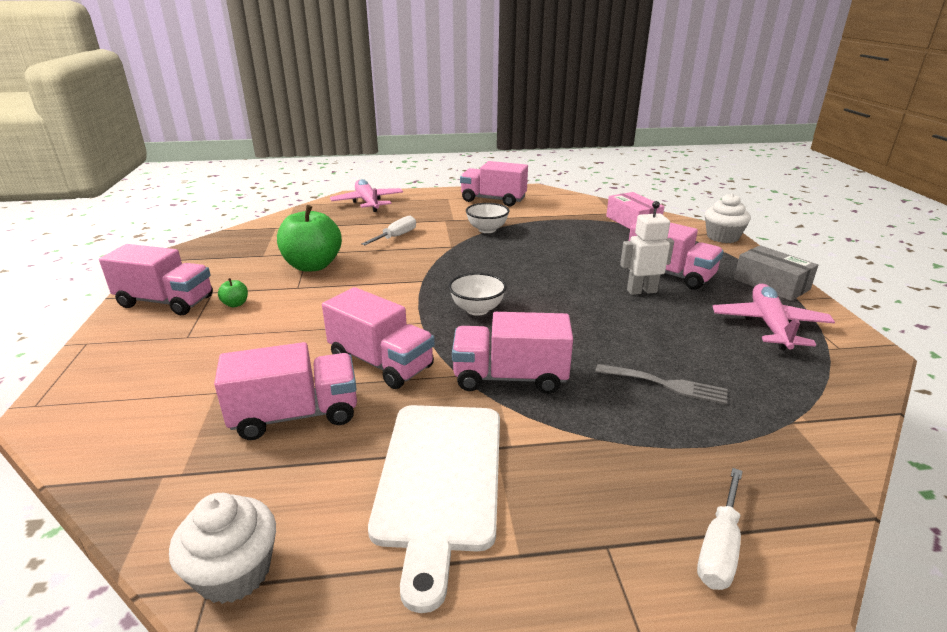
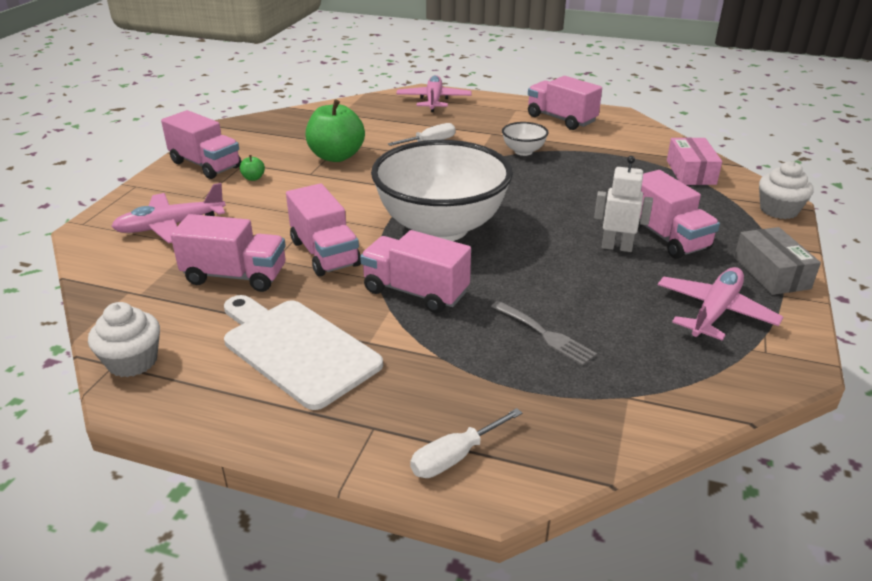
camera: 25 degrees right, 5 degrees up
(167, 378) = (170, 226): none -> pink plane
(439, 480) = (296, 349): white cutting board -> white cutting board turned 105 degrees clockwise
(477, 309) = (441, 228): white bowl -> white bowl, size x2.46

